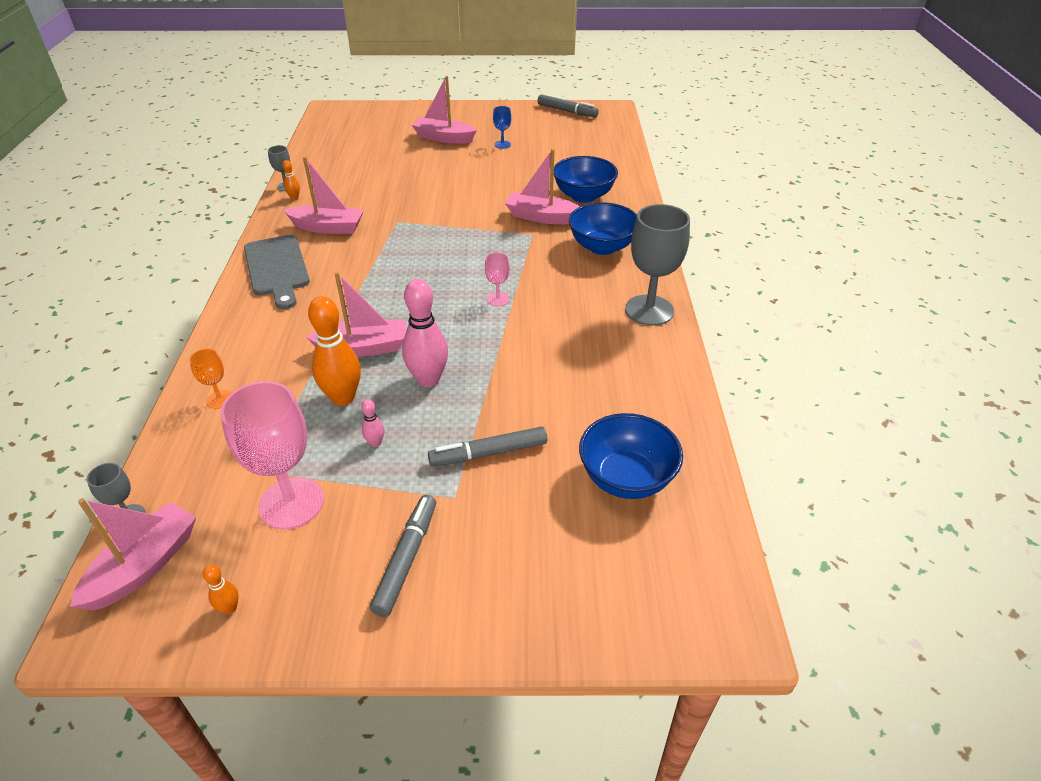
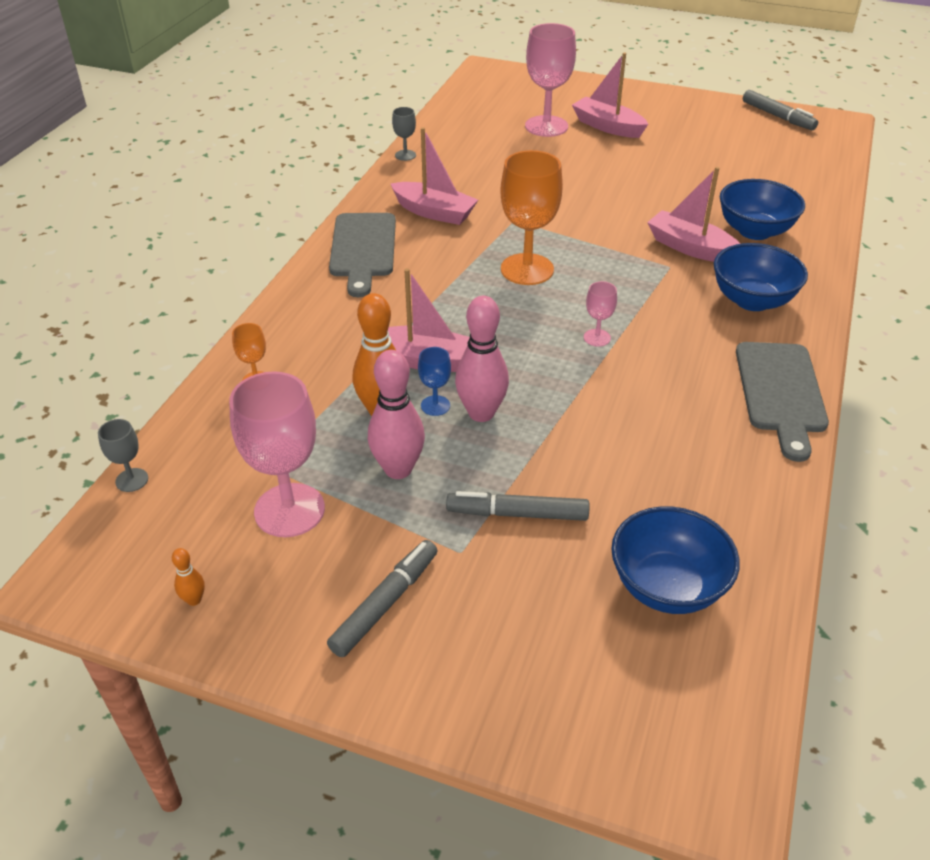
camera: 20 degrees right, 0 degrees up
(144, 566) = (130, 533): pink boat -> none
(294, 198) = (410, 170): orange bowling pin -> none
(375, 443) = (398, 469): pink bowling pin -> pink bowling pin, size x2.20
(395, 145) = (546, 126): none -> pink goblet
(422, 258) = (527, 269): none -> orange goblet
(502, 144) = (677, 147): blue goblet -> blue goblet (435, 405)
(649, 310) = (780, 392): grey goblet -> grey cutting board

